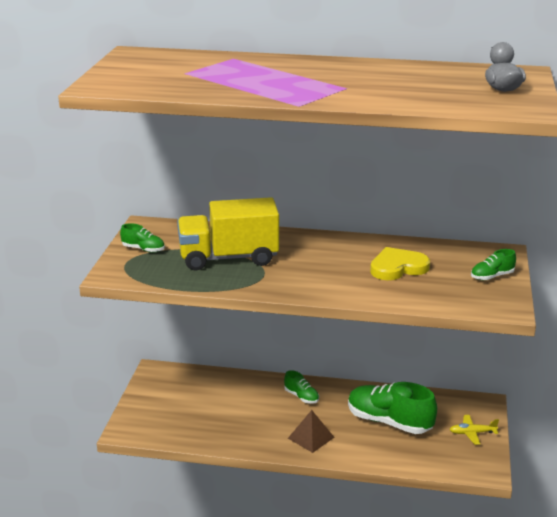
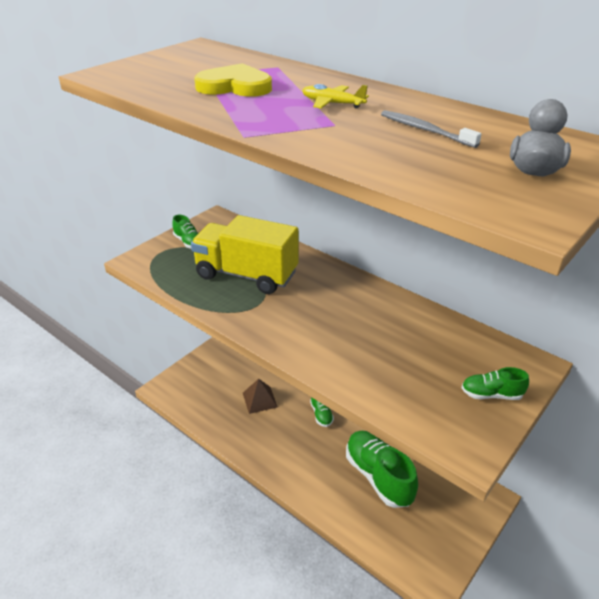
camera: 30 degrees right, 10 degrees up
(311, 437) = (296, 461): brown pyramid -> brown pyramid (259, 400)
(397, 267) = (395, 343): yellow heart -> yellow heart (235, 86)
(409, 80) = (425, 130): none -> grey toothbrush
(472, 433) = (451, 528): yellow plane -> yellow plane (332, 103)

